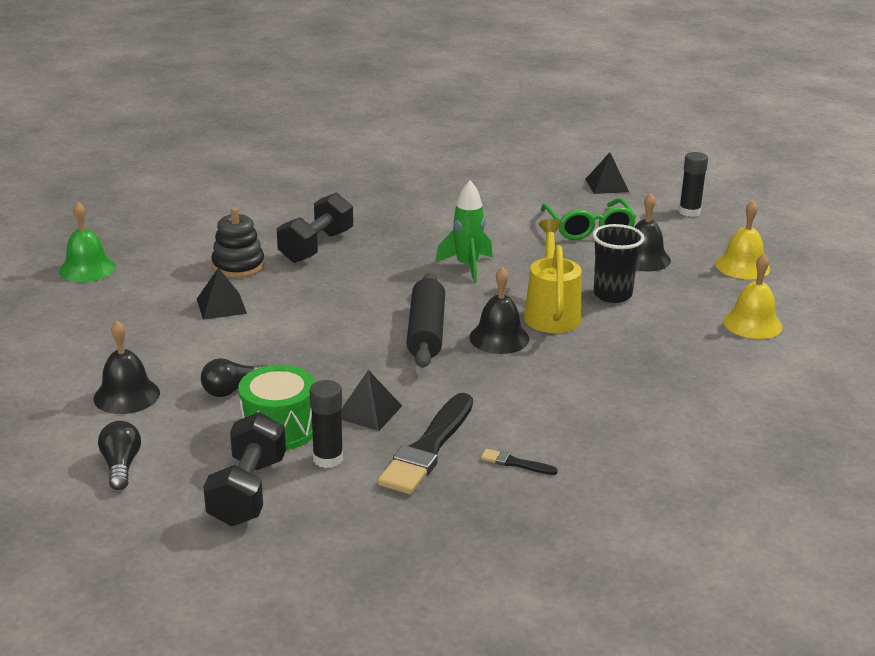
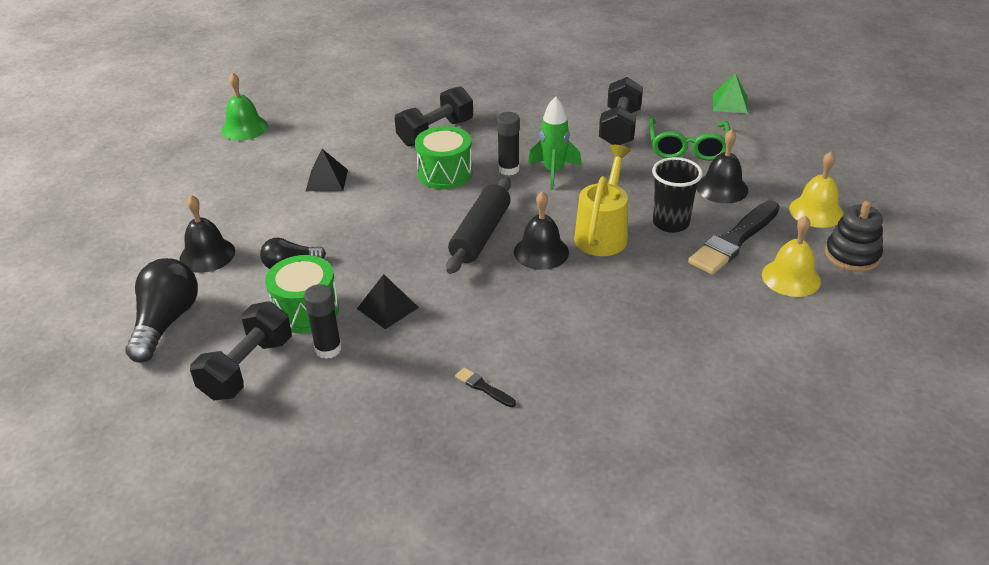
camera: 20 degrees right, 10 degrees up
(121, 466) = (166, 322): black light bulb -> black light bulb, size x1.69
(238, 266) = (362, 142): black stacking toy -> black stacking toy (852, 255)
(351, 282) = (445, 173): none -> green drum
(428, 448) = (416, 356): black brush -> black brush (734, 240)
(510, 219) = (620, 128): none -> black dumbbell
(607, 185) = (730, 103): black pyramid -> green pyramid
(689, 212) = (795, 143): black glue stick -> black glue stick (508, 169)

